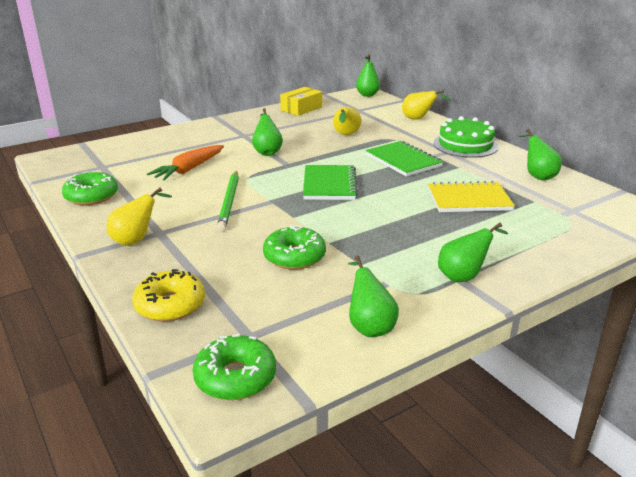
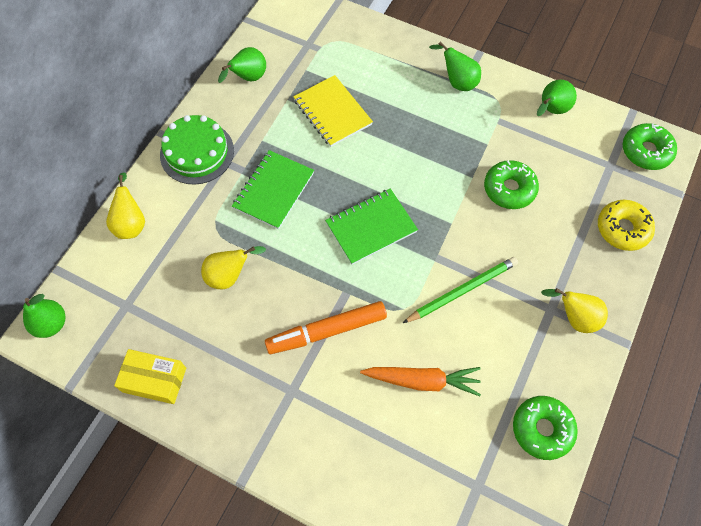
camera: 120 degrees left, 35 degrees up
(267, 152) = (326, 331): green pear -> orange marker

